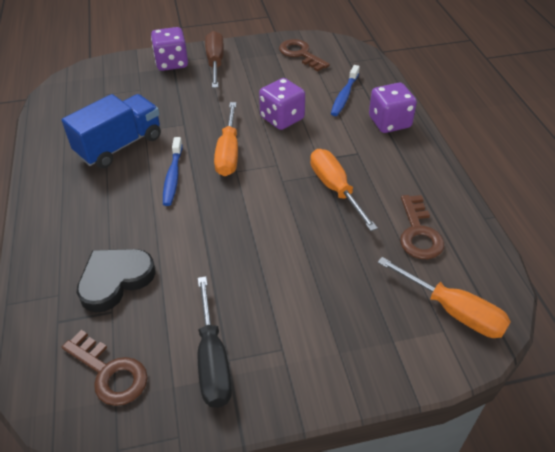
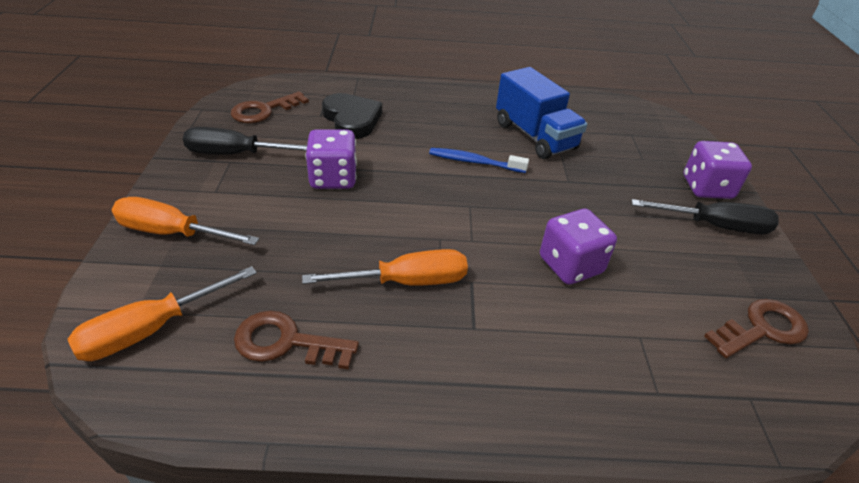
camera: 100 degrees right, 5 degrees down
(215, 62) = (716, 226): brown screwdriver -> black screwdriver
(228, 153) = (503, 205): orange screwdriver -> orange screwdriver (171, 232)
(344, 96) = (629, 355): blue toothbrush -> none
(389, 122) = (544, 396): purple dice -> purple dice (333, 178)

